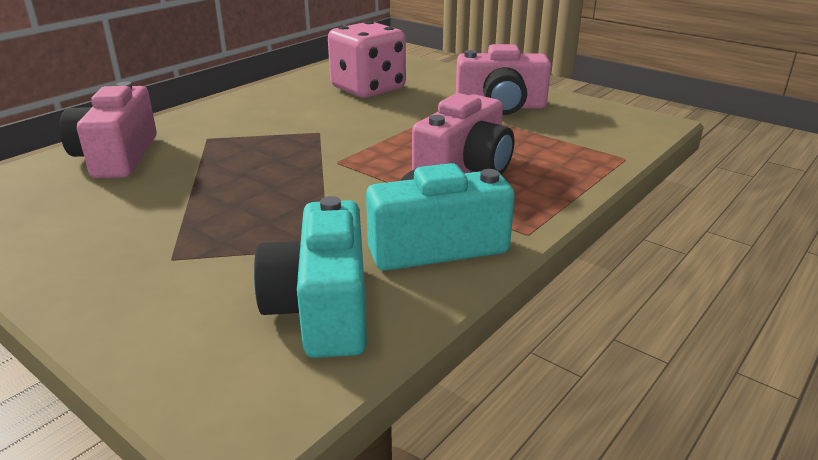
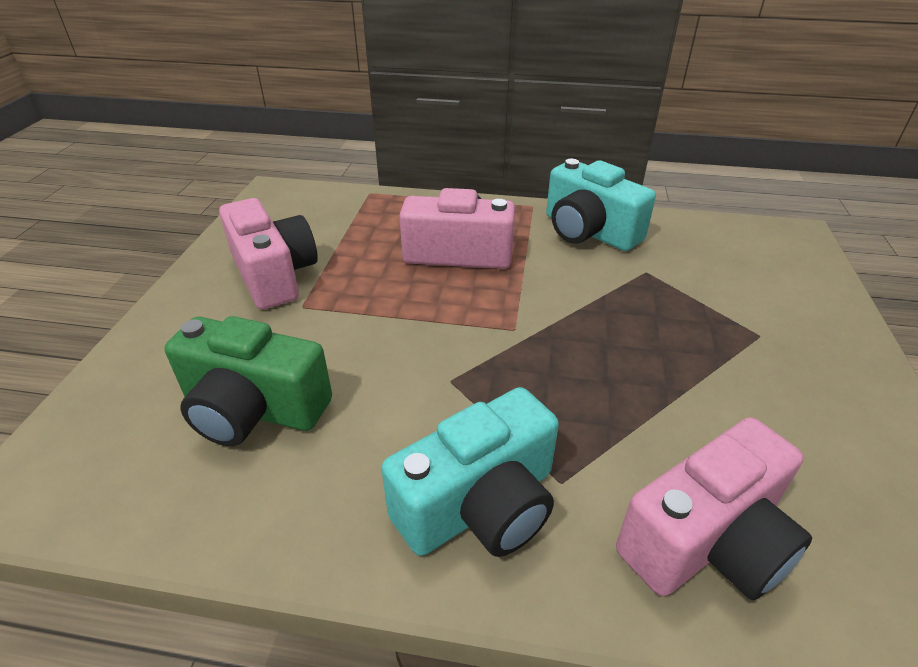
camera: 120 degrees left, 10 degrees up
(322, 309) = (702, 246): turquoise camera -> turquoise camera (480, 505)
(368, 89) = (253, 409): pink dice -> green camera

